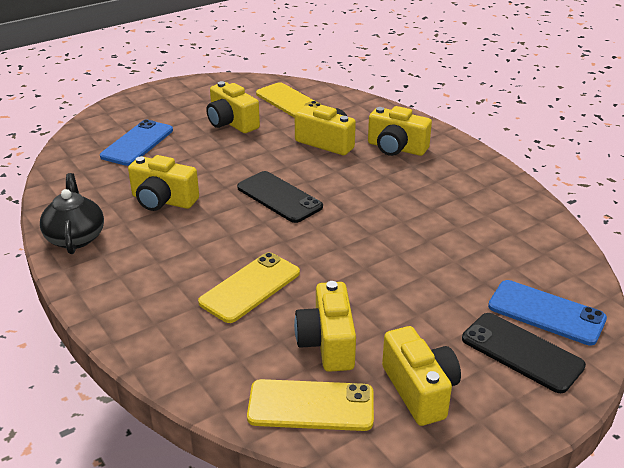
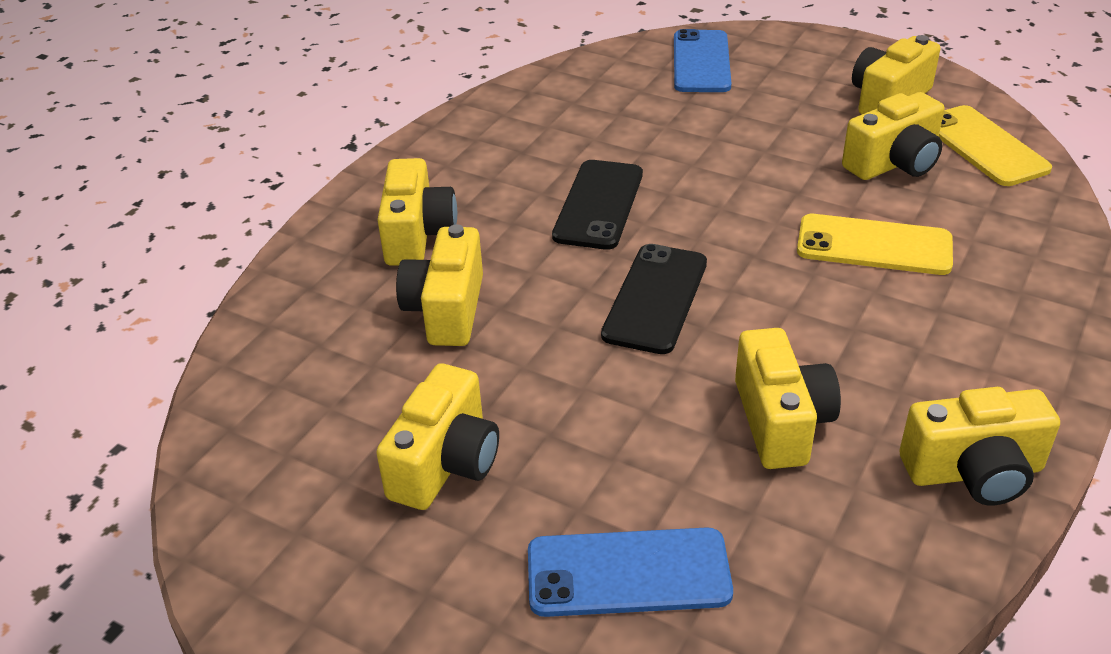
camera: 115 degrees left, 5 degrees up
(75, 237) = (974, 472): black teapot -> yellow camera
(289, 101) = (301, 417): yellow phone -> none
(522, 352) = (774, 64): black phone -> black phone (598, 205)

